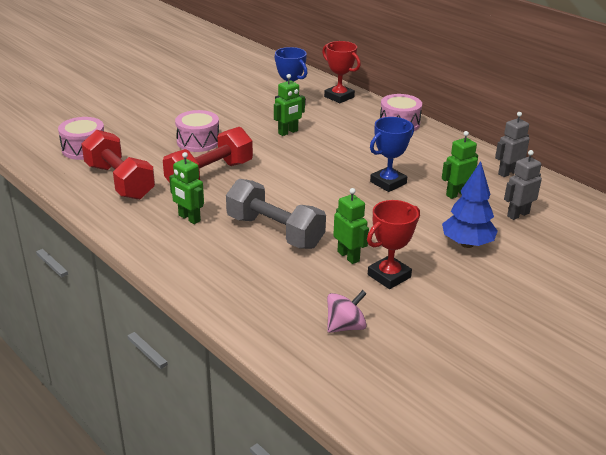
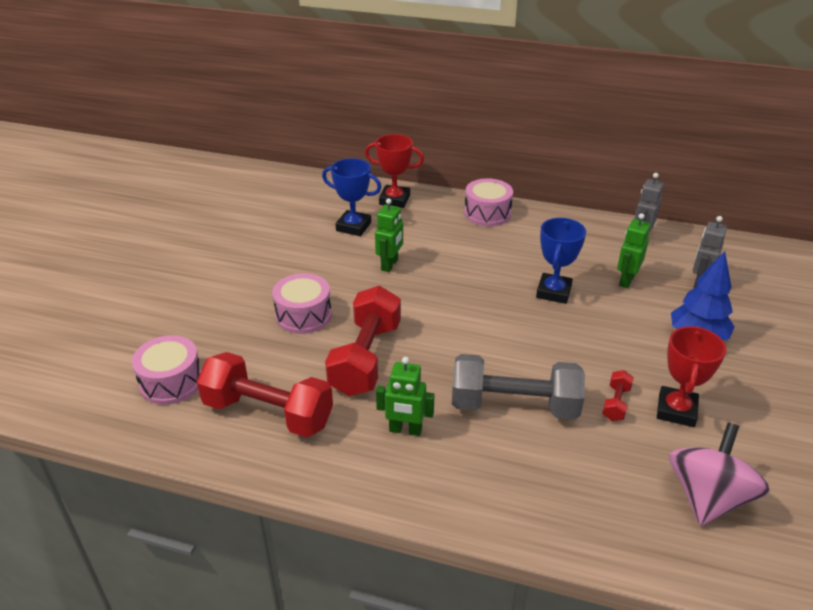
camera: 30 degrees left, 5 degrees up
(345, 326) = (707, 497): pink spinning top -> pink spinning top, size x1.59
(348, 256) = (616, 403): green robot -> red dumbbell

